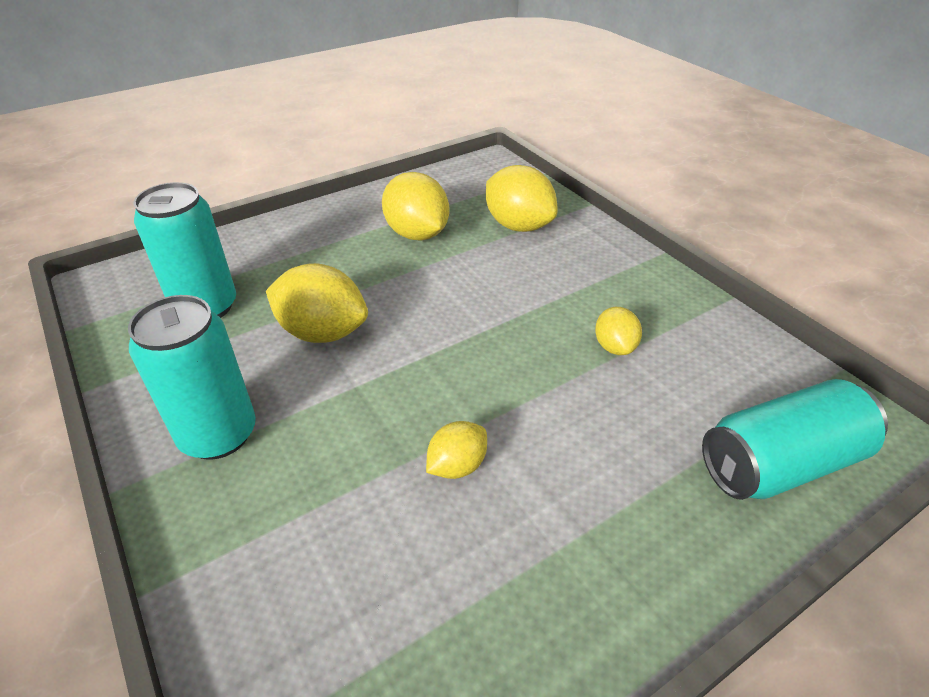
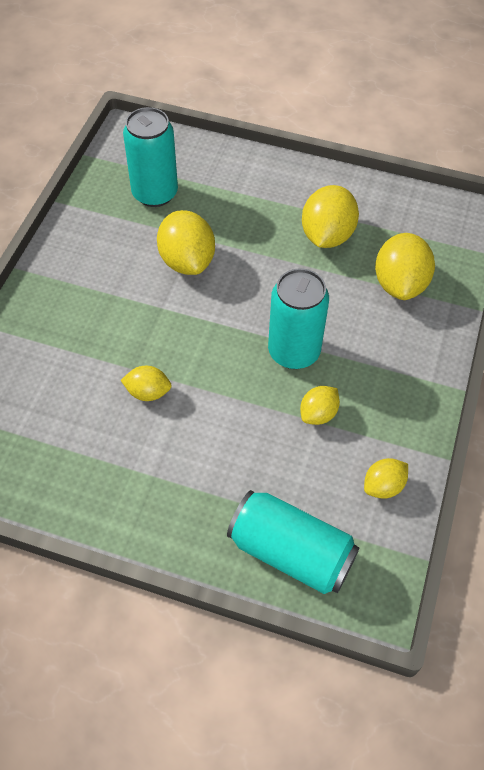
camera: 50 degrees right, 15 degrees up
(218, 434) = (78, 277): turquoise can -> turquoise can (294, 351)
(736, 351) = (383, 486): none -> yellow lemon

